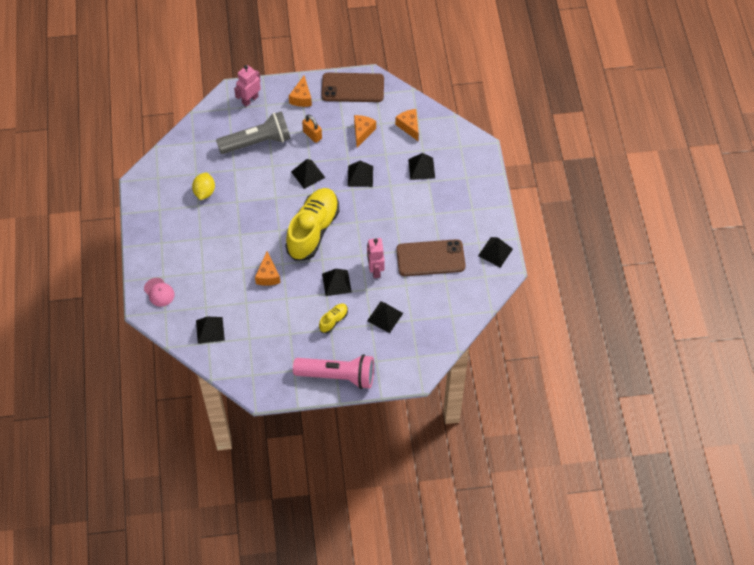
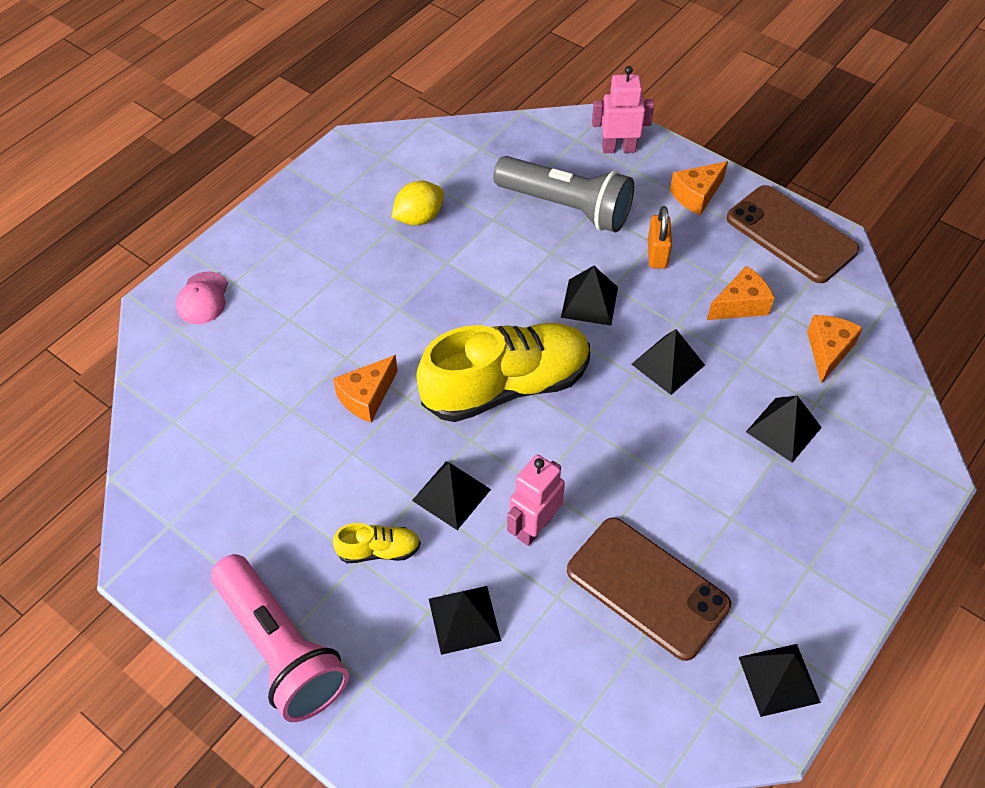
camera: 45 degrees right, 5 degrees down
(210, 330) = (197, 406): black pyramid -> none

